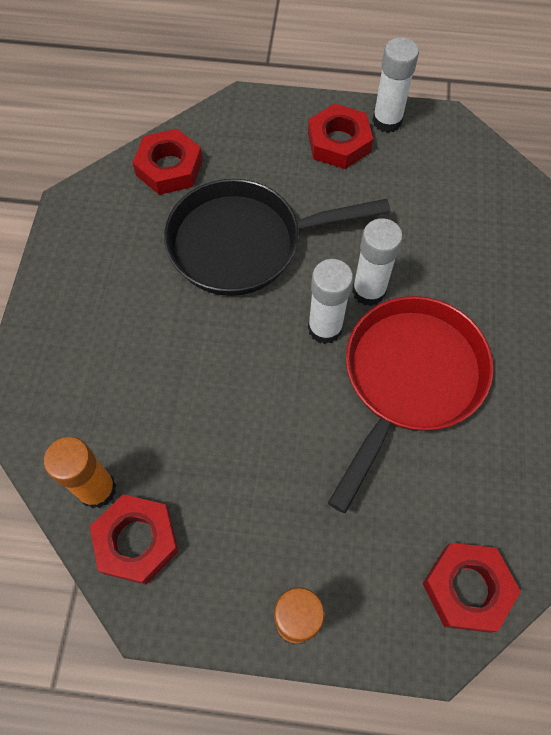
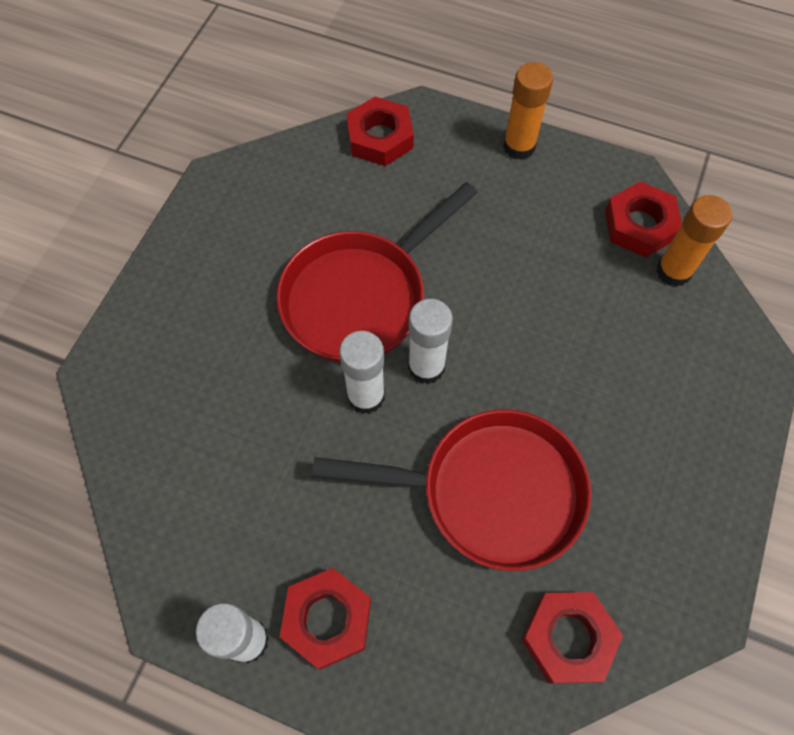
camera: 165 degrees left, 0 degrees up
(244, 243) = (491, 492): black pan -> red pan

